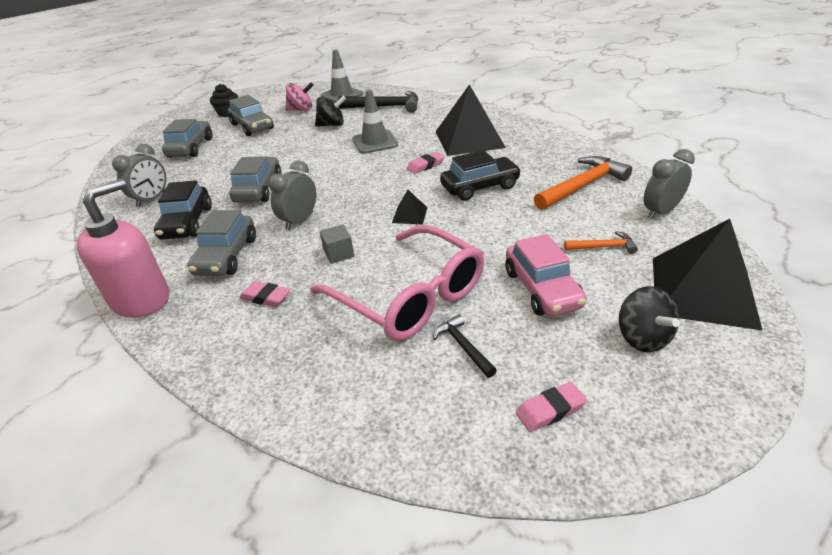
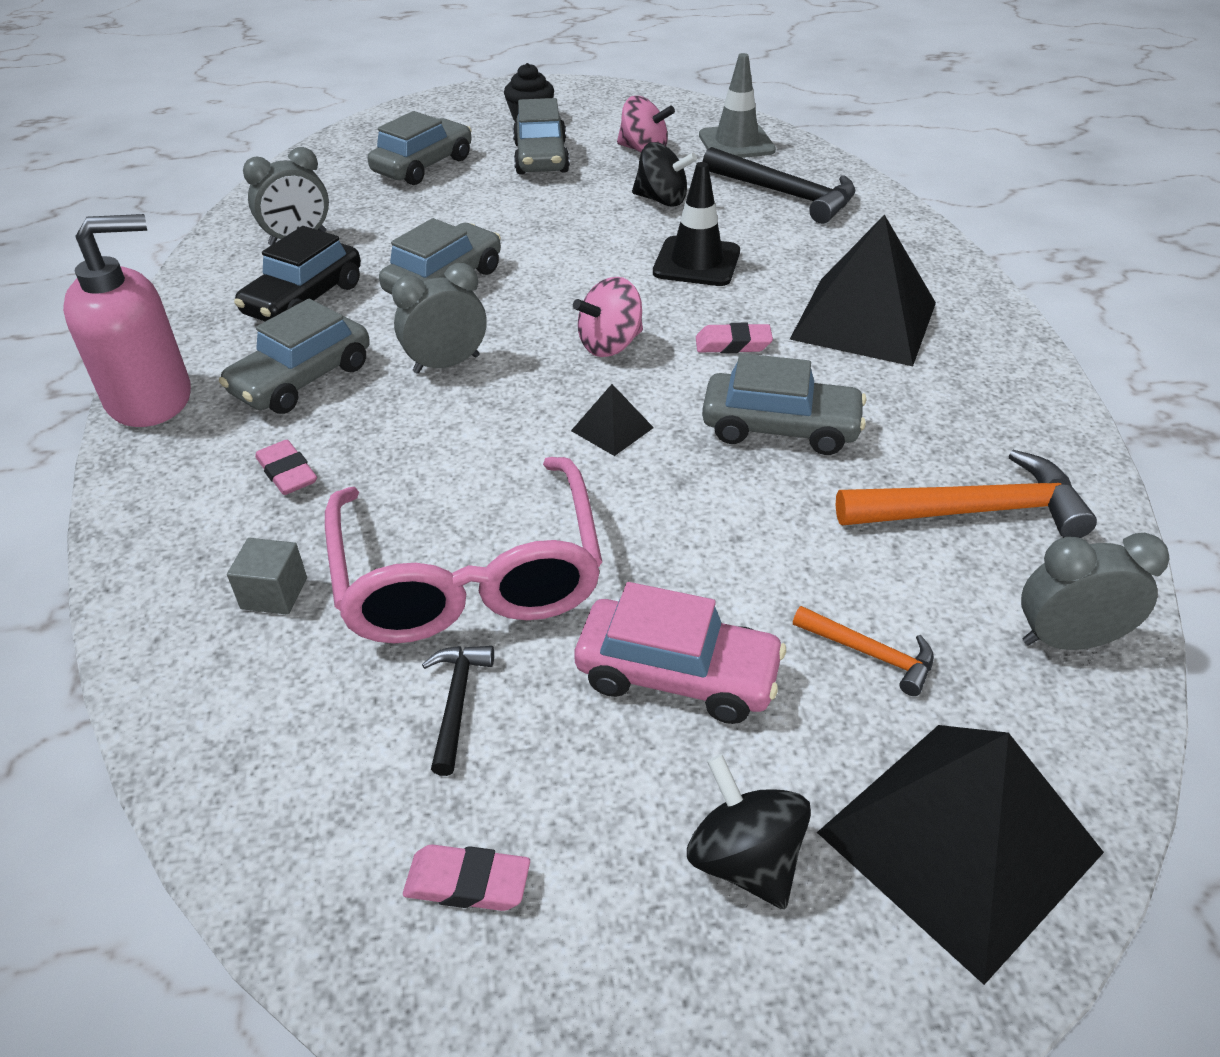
camera: 30 degrees right, 5 degrees up
(339, 254) = (444, 449): grey cube -> grey cube (274, 593)
(371, 185) = (610, 345): none -> pink spinning top
(375, 142) = (696, 262): grey traffic cone -> black traffic cone
(480, 187) = (780, 428): black car -> grey car
(542, 289) = (677, 674): pink car -> pink car turned 90 degrees counterclockwise
(642, 337) = (744, 859): black spinning top -> black spinning top turned 135 degrees clockwise

